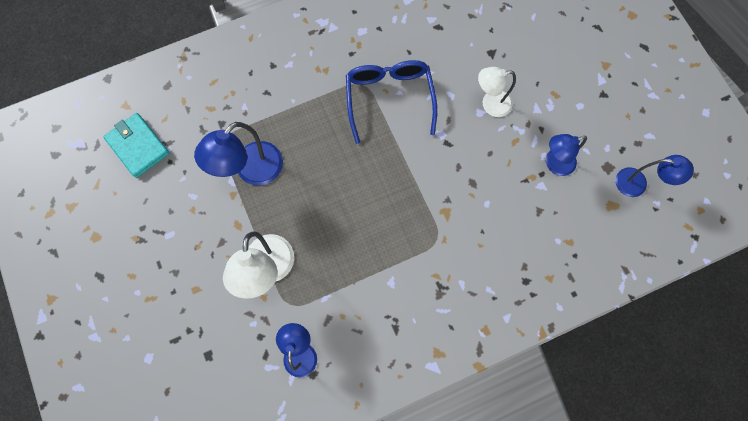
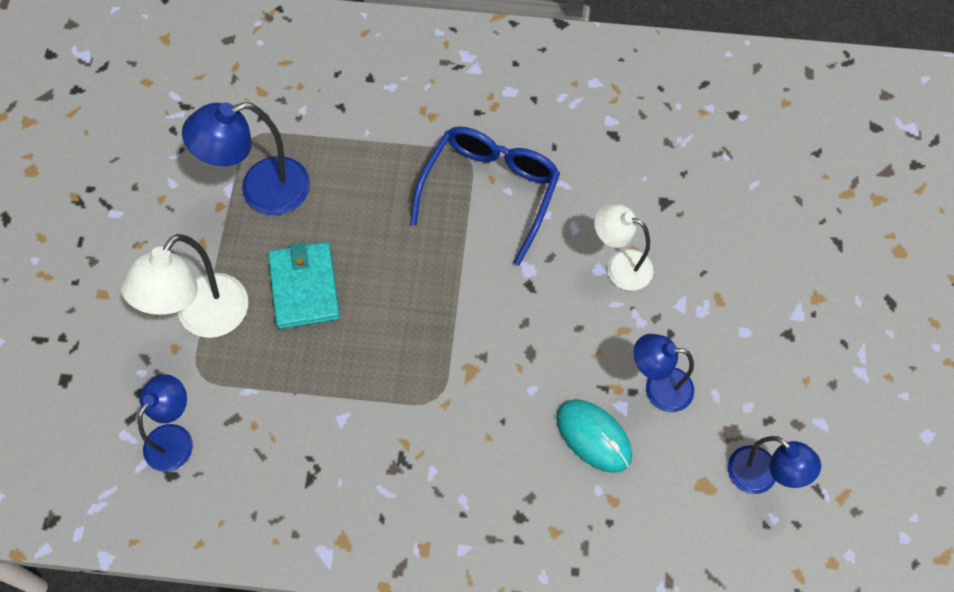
camera: 30 degrees right, 10 degrees down
(138, 146) = (148, 92): turquoise wallet -> turquoise wallet (304, 287)
(537, 211) = (593, 436): none -> turquoise mouse

